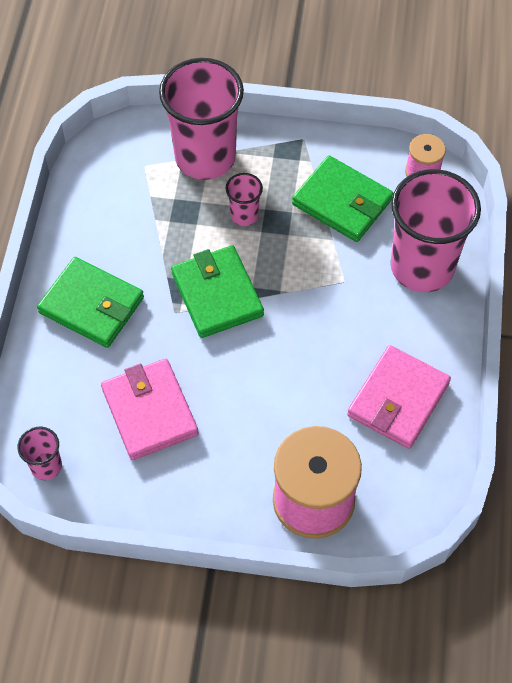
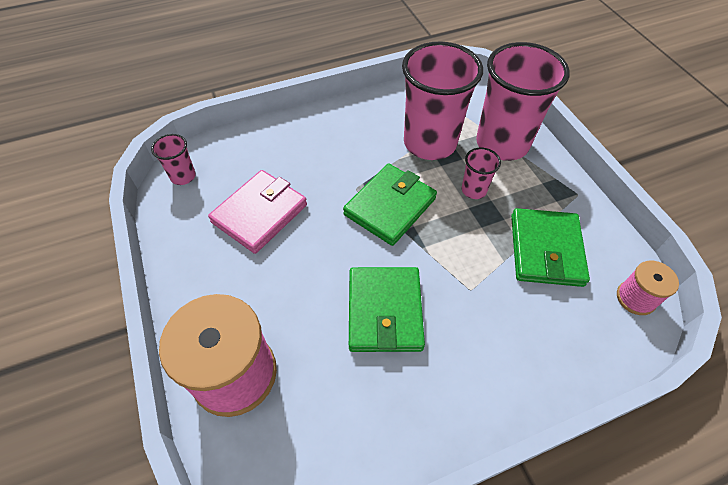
camera: 60 degrees right, 5 degrees down
(91, 305) = (328, 140): green wallet -> green wallet (384, 311)
(398, 399) = (380, 398): pink wallet -> none
(422, 267) = (537, 348): pink cup -> pink cup (430, 143)

